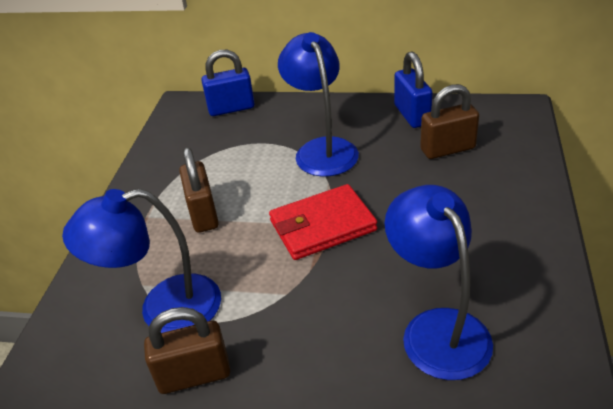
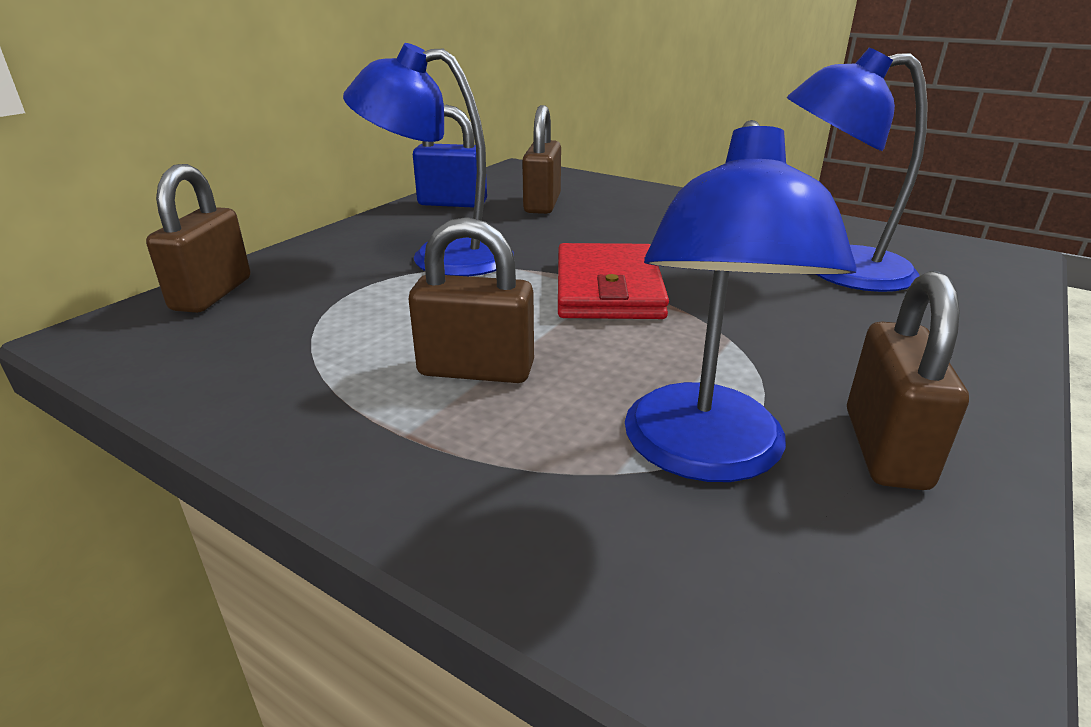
camera: 70 degrees left, 10 degrees down
(231, 108) = (212, 294): blue padlock -> brown padlock

